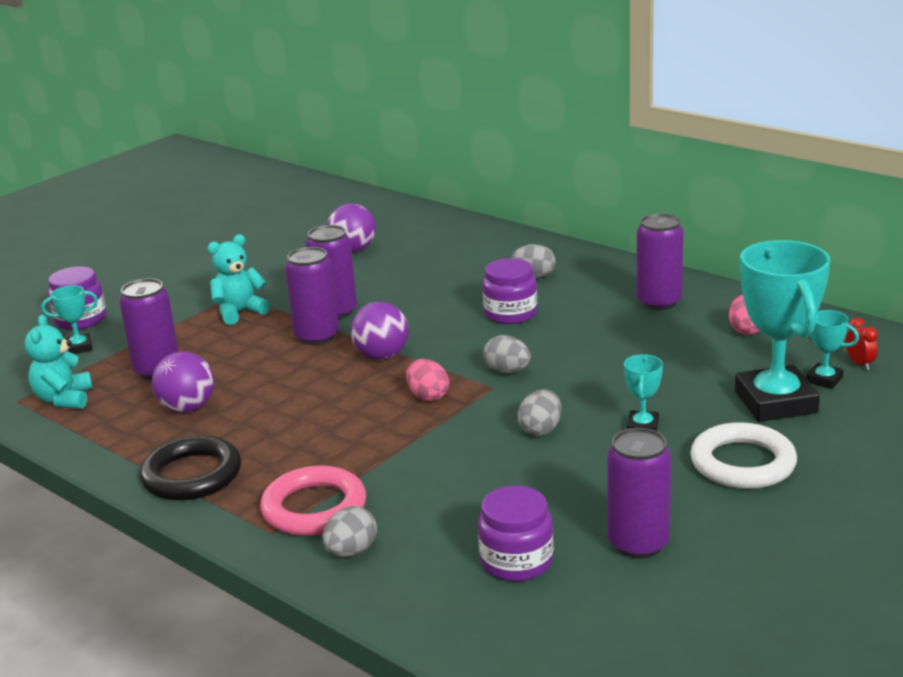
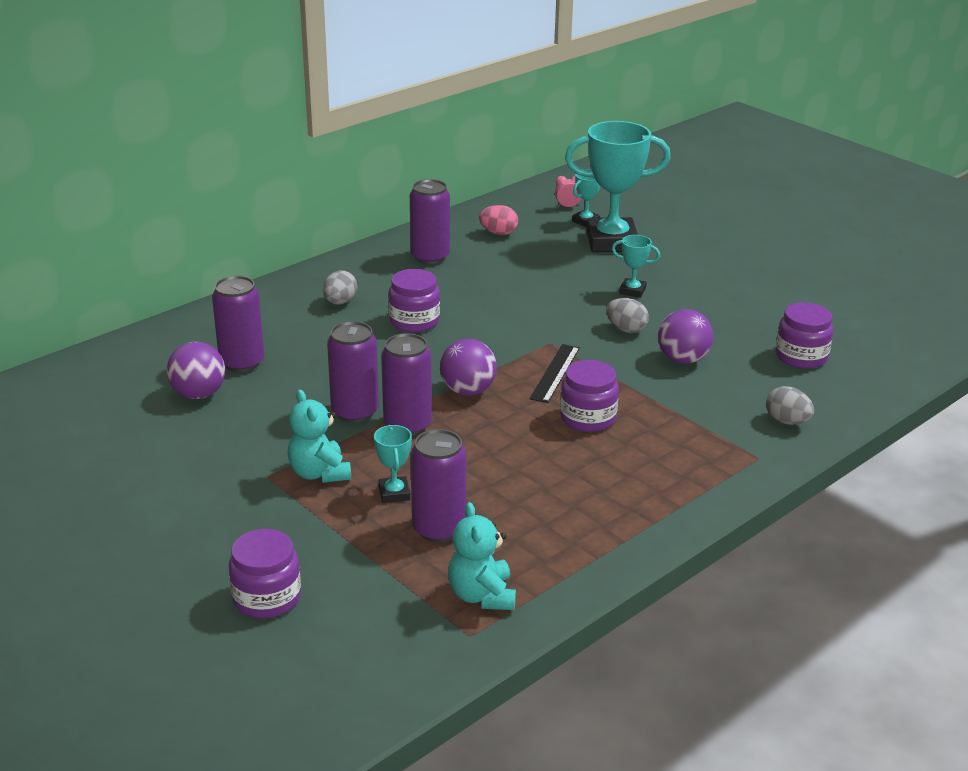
camera: 85 degrees left, 5 degrees up
(64, 399) = (482, 595): turquoise teddy bear -> turquoise teddy bear turned 75 degrees clockwise
(79, 347) = (348, 594): turquoise trophy -> turquoise trophy (394, 493)
(187, 408) = (532, 506): purple ball -> purple ball (683, 359)
(192, 475) = (662, 500): black ring -> none
(314, 508) = (725, 436): pink ring -> none
(341, 422) = (587, 418): none -> purple jar
(428, 396) = (555, 373): pink egg -> black ruler
(507, 371) = (525, 333): grey egg -> none
(638, 543) = (782, 312): purple can -> purple can (242, 362)
(742, 463) = (689, 265): white ring -> none
(859, 364) = (568, 207): red clock -> pink clock

